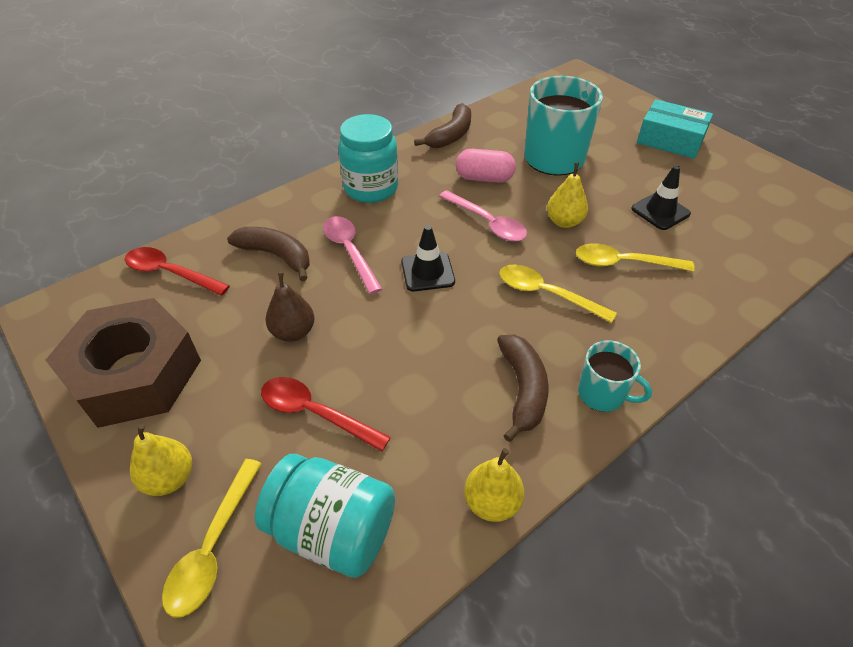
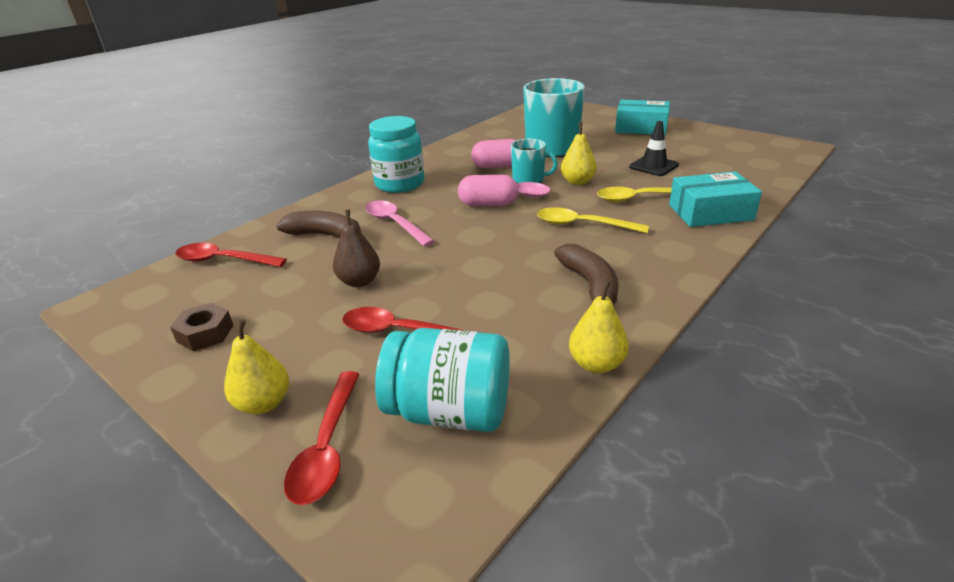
camera: 10 degrees left, 15 degrees down
(135, 374) = (205, 333): brown nut -> brown nut, size x0.41
(213, 547) = (327, 447): yellow spoon -> red spoon
(427, 272) = (471, 226): black traffic cone -> none
(451, 135) = (458, 146): brown banana -> none
(455, 240) = (488, 204): none -> pink capsule
(602, 394) = (661, 277): turquoise mug -> turquoise mug (529, 179)
(696, 303) = (710, 212): none -> turquoise box

